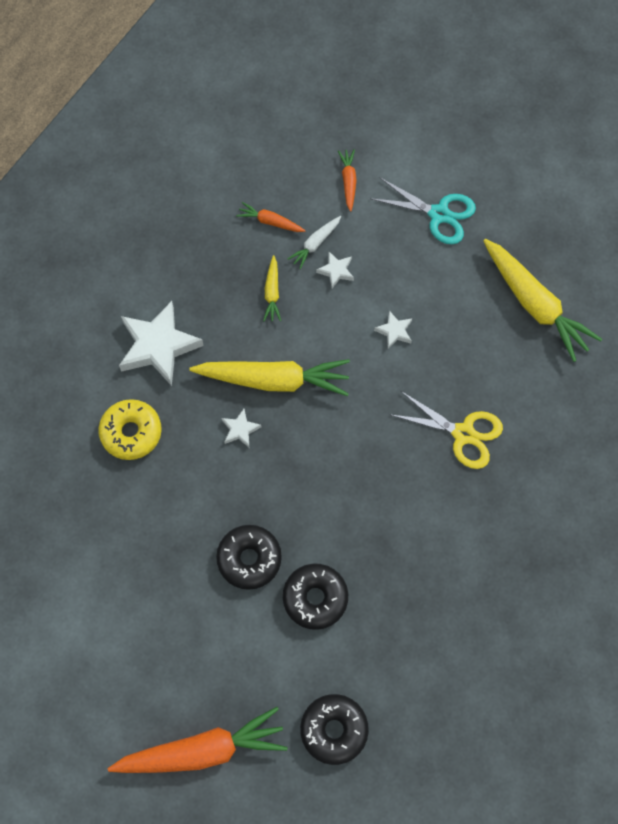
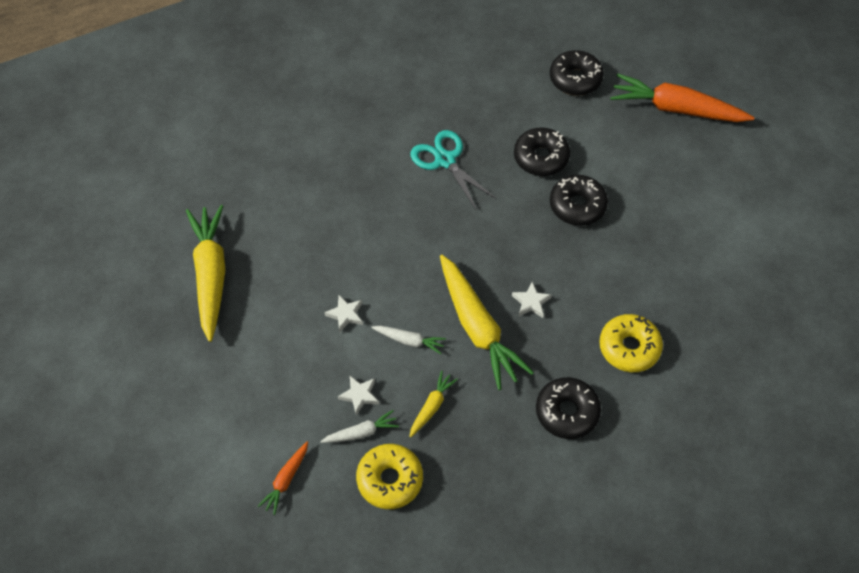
camera: 150 degrees left, 10 degrees down
(158, 346) = (567, 412): white star -> black donut
(270, 222) = (390, 479): orange carrot -> yellow donut
(274, 380) = (477, 327): yellow carrot -> yellow carrot turned 150 degrees counterclockwise
(325, 337) = (409, 341): none -> white carrot
(439, 214) = (227, 398): turquoise scissors -> turquoise scissors (445, 160)
(463, 434) = (349, 209): yellow scissors -> none

